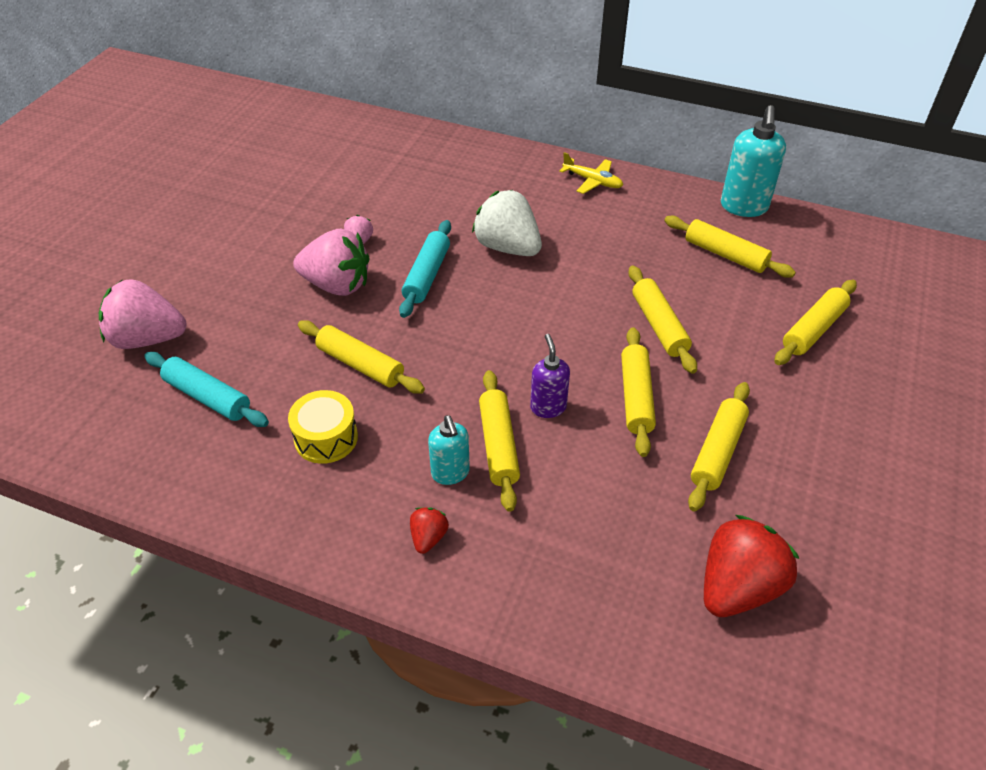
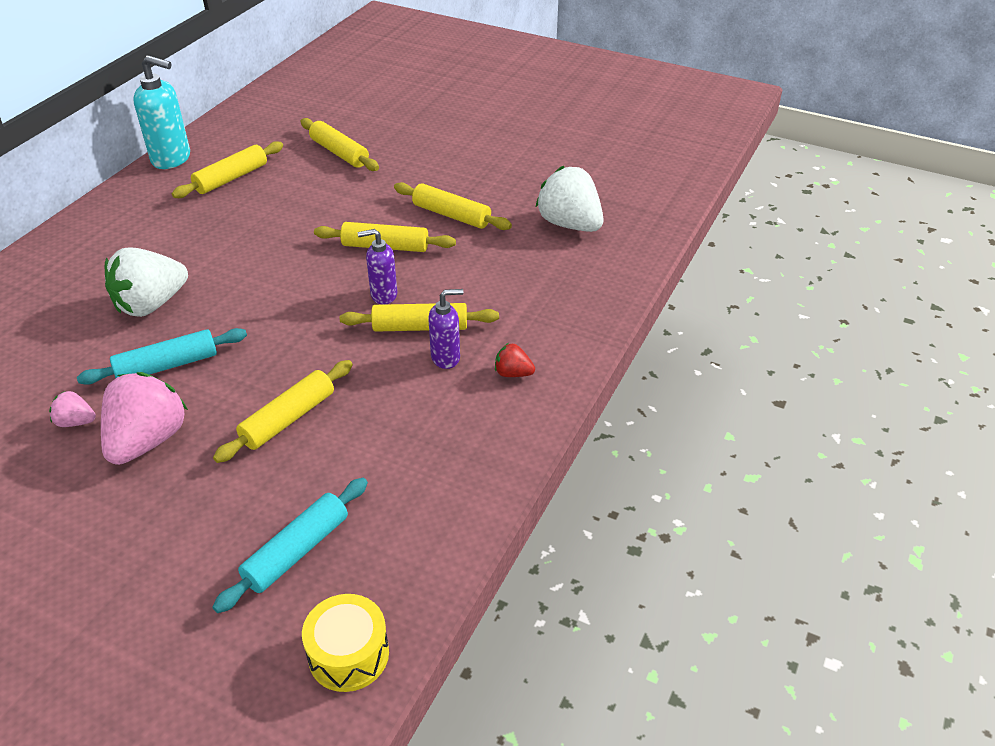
camera: 85 degrees left, 5 degrees down
(147, 339) = (168, 630): pink strawberry -> none
(326, 438) = (384, 444): yellow drum -> yellow drum (348, 654)
(427, 275) = (167, 366): turquoise rolling pin -> turquoise rolling pin turned 45 degrees counterclockwise
(450, 473) = (446, 358): turquoise soap dispenser -> purple soap dispenser
(592, 181) = (75, 239): yellow plane -> none
(659, 325) = (306, 224): yellow rolling pin -> none
(738, 587) = (570, 224): red strawberry -> white strawberry

